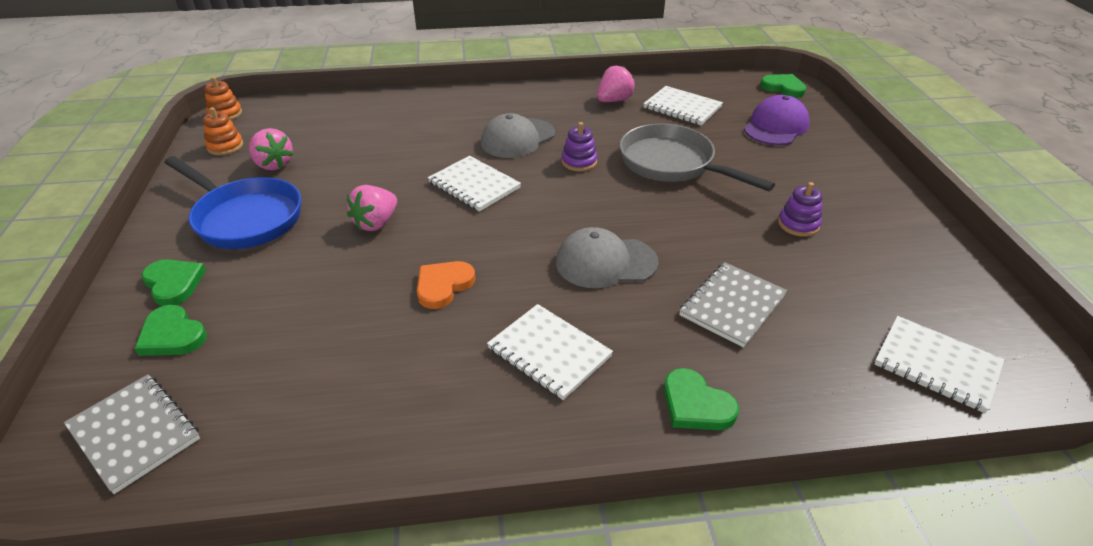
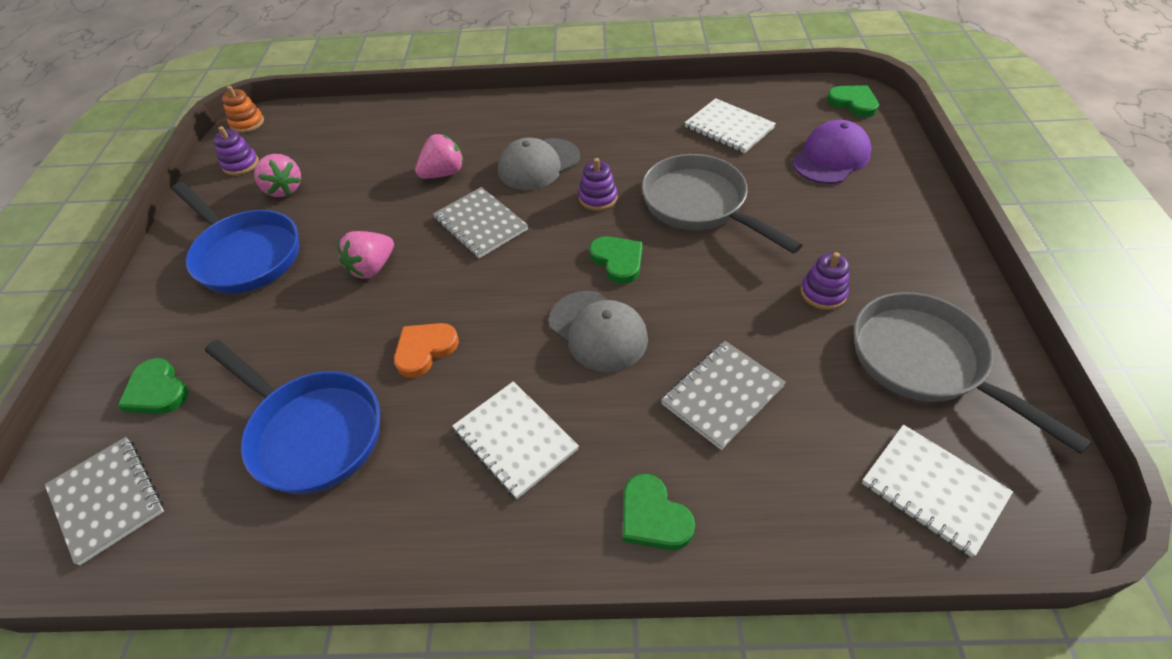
camera: 10 degrees right, 10 degrees up
(174, 283) = (167, 330): green heart -> green heart (618, 260)
(225, 146) = (241, 164): orange stacking toy -> purple stacking toy
(344, 359) = (311, 432): none -> blue pan
(474, 185) = (480, 224): white notebook -> grey notebook
(605, 262) = (598, 331): grey cap -> grey cap turned 135 degrees counterclockwise
(614, 100) = (654, 116): pink strawberry -> pink strawberry (443, 173)
(900, 271) = (925, 362): none -> grey pan

